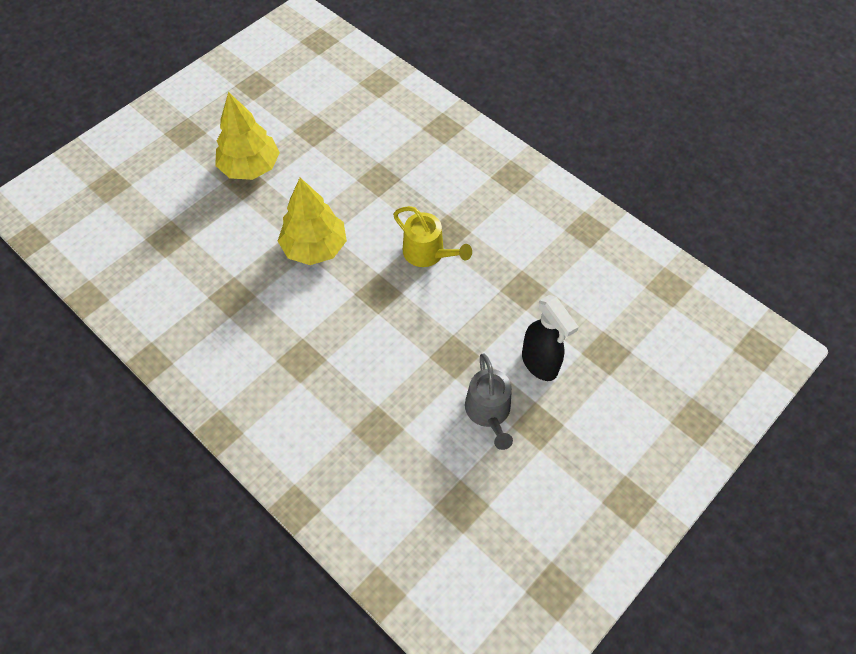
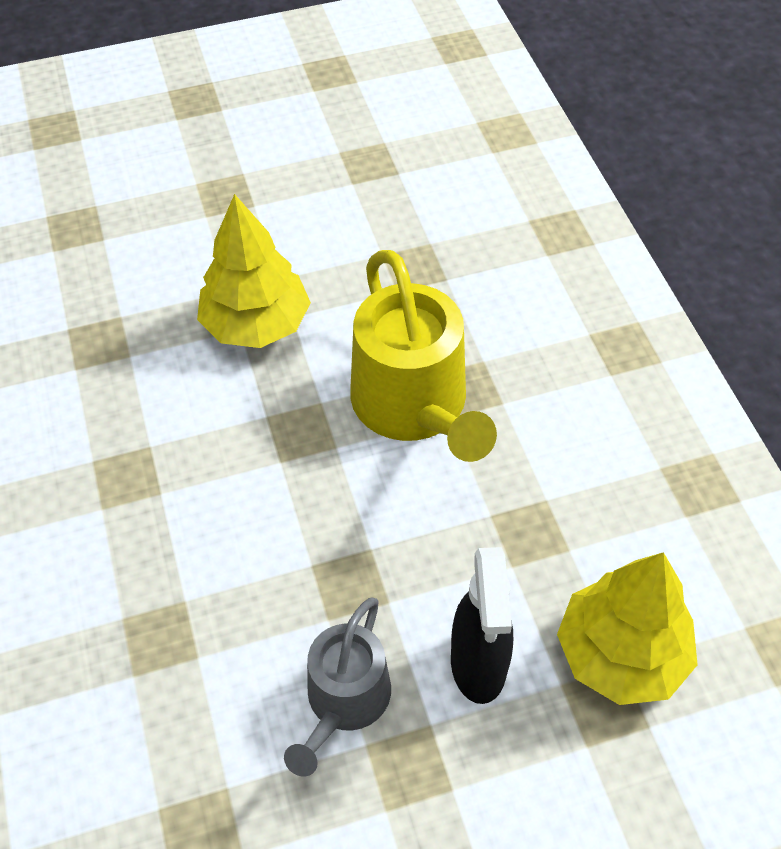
camera: 30 degrees right, 5 degrees down
(250, 167) = (246, 178): yellow tree -> yellow tree (621, 654)
(428, 253) = (414, 406): yellow watering can -> yellow watering can, size x1.64

